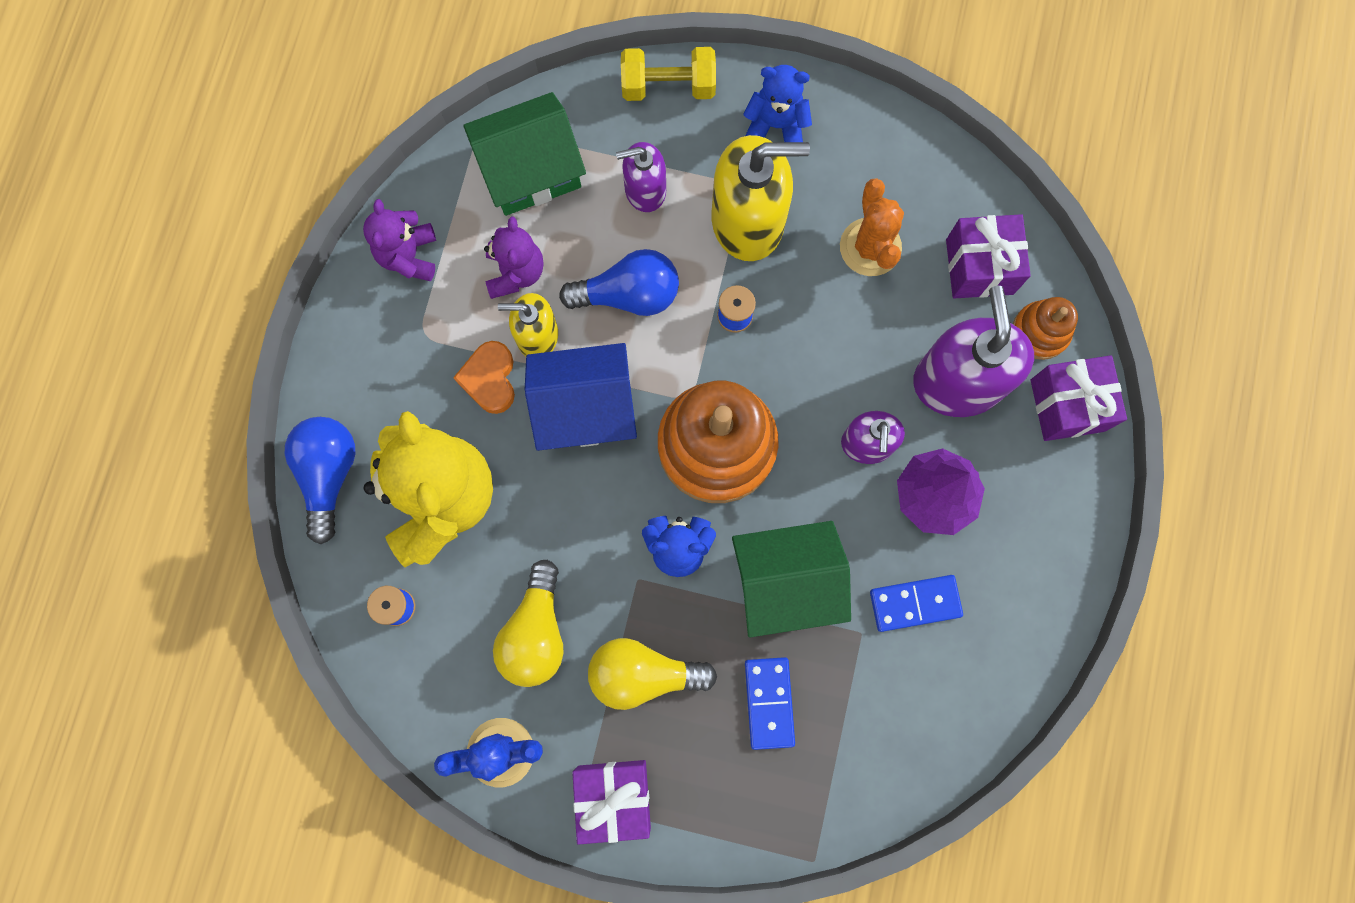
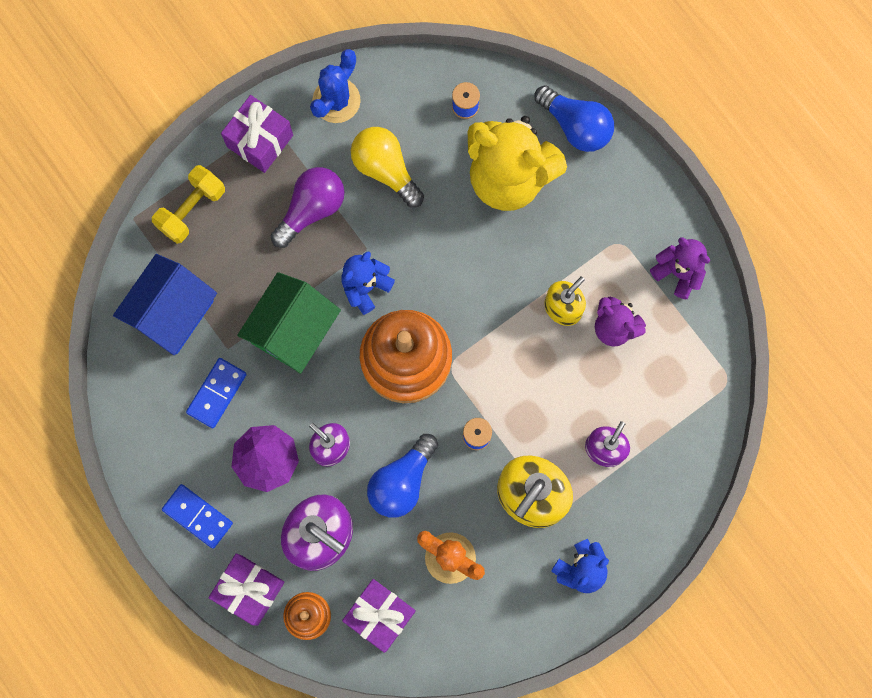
camera: 130 degrees right, 0 degrees up
(490, 379) = (558, 259): orange heart -> none
(531, 171) = (676, 389): green house -> none
(585, 408) = (494, 300): blue house -> blue house (172, 312)
(629, 294) = (543, 383): blue light bulb -> blue light bulb (402, 481)
(643, 674) = (311, 209): yellow light bulb -> purple light bulb
(668, 86) = (665, 523): yellow dumbbell -> yellow dumbbell (191, 209)
(769, 702) = (235, 264): blue domino -> blue domino (198, 516)

